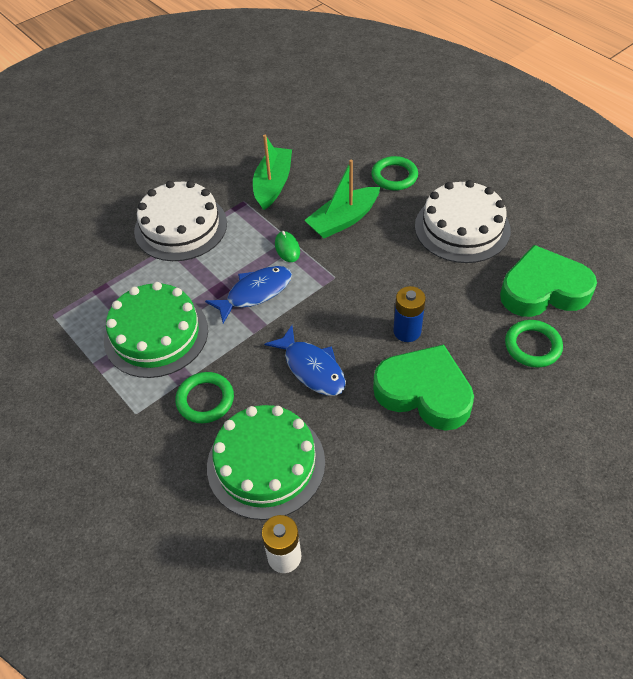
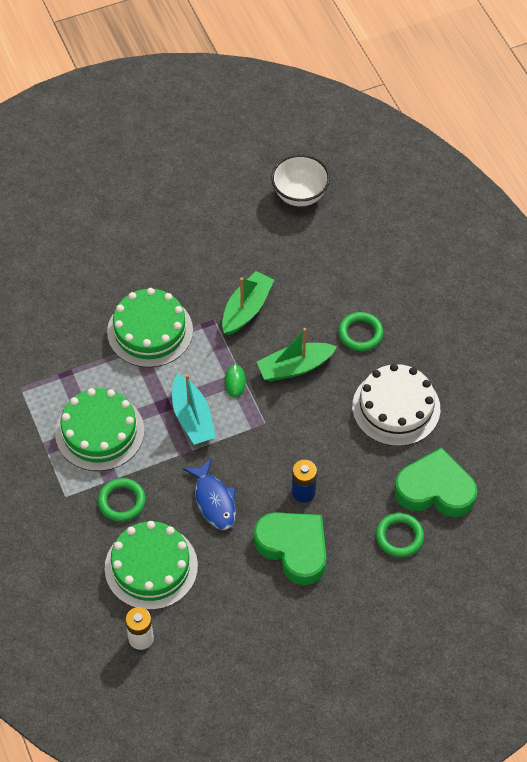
camera: 15 degrees right, 5 degrees up
(181, 227) = (150, 331): white cake -> green cake
(255, 293) = (192, 418): blue fish -> turquoise boat
(285, 88) = (300, 195): none -> white bowl

